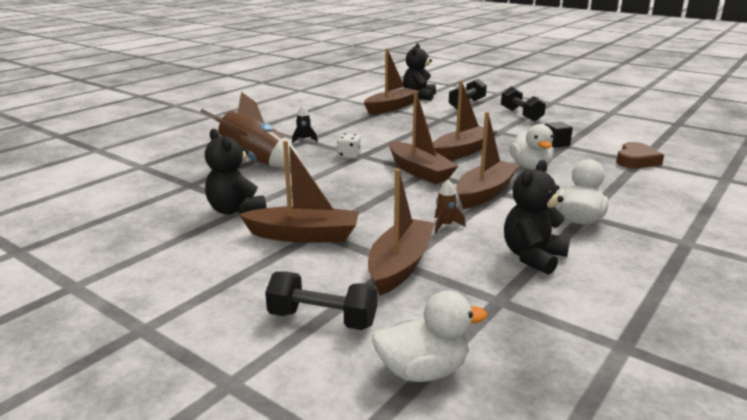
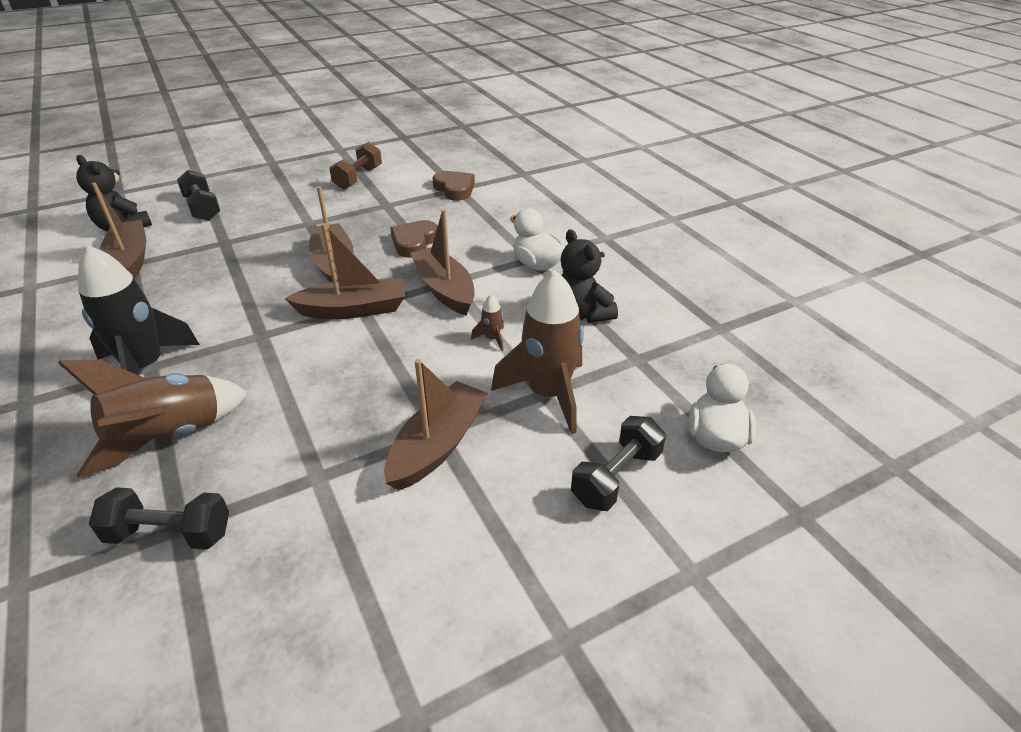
camera: 65 degrees left, 15 degrees up
(236, 210) = (319, 492): black teddy bear -> none
(304, 140) = (146, 367): black rocket -> black rocket, size x2.46
(349, 156) = (250, 345): white dice -> none
(400, 265) = (548, 394): brown boat -> brown rocket
(521, 115) = (281, 192): black dumbbell -> black dumbbell (170, 534)
(530, 167) = (414, 242): white duck -> brown heart
(556, 144) = (377, 207): black cube -> none
(583, 128) = (358, 178): none -> brown dumbbell

